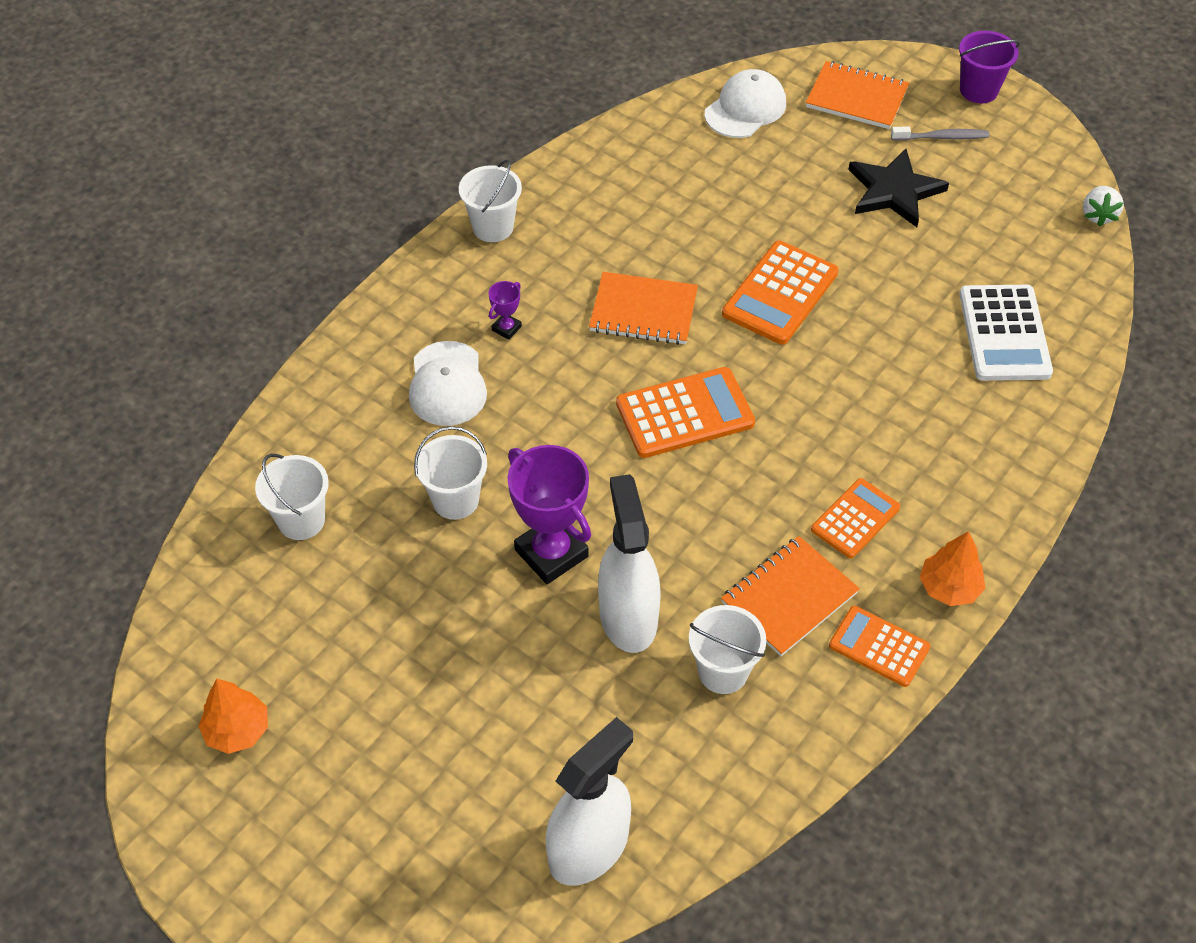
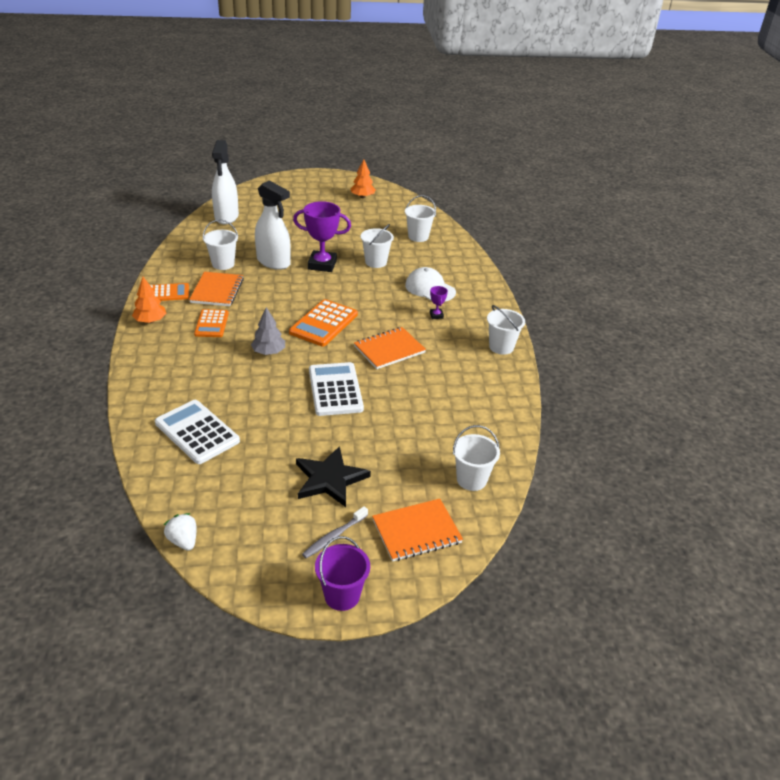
camera: 135 degrees right, 15 degrees down
(745, 108) = (471, 479): white cap -> white bucket
(780, 293) = (335, 389): orange calculator -> white calculator
(813, 407) = (269, 352): none -> grey tree

